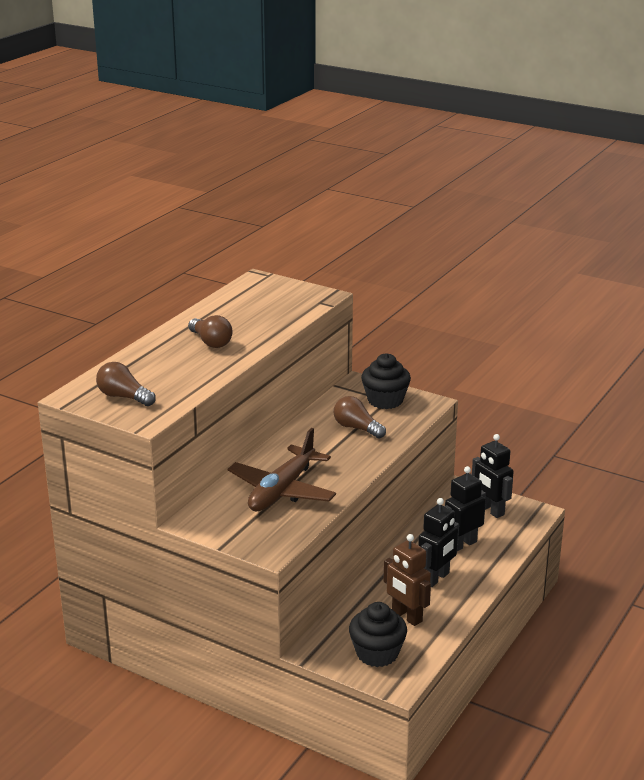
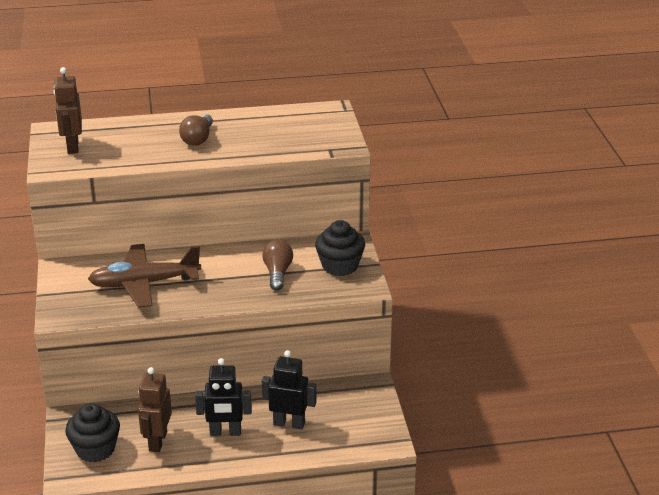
camera: 50 degrees right, 5 degrees up
(124, 397) = (72, 147): brown light bulb -> brown robot
(490, 510) = (359, 415): black robot -> none

